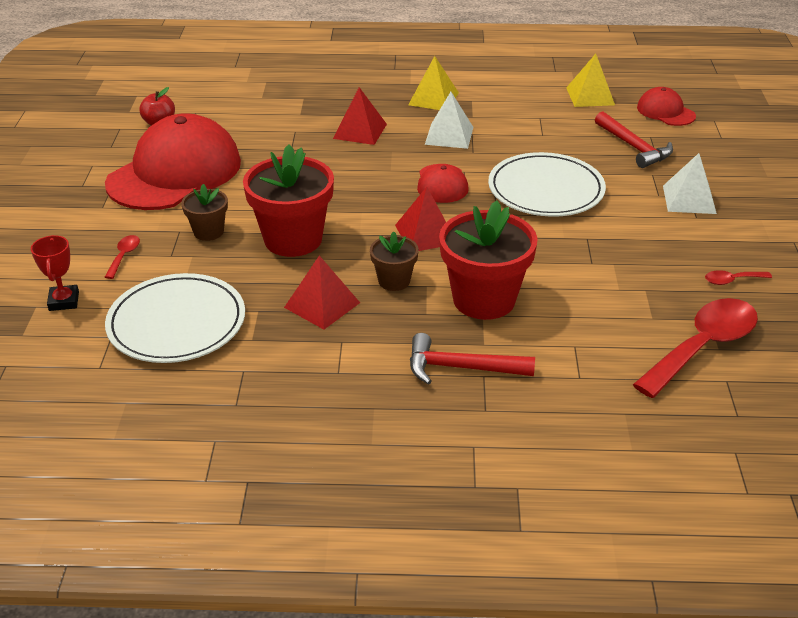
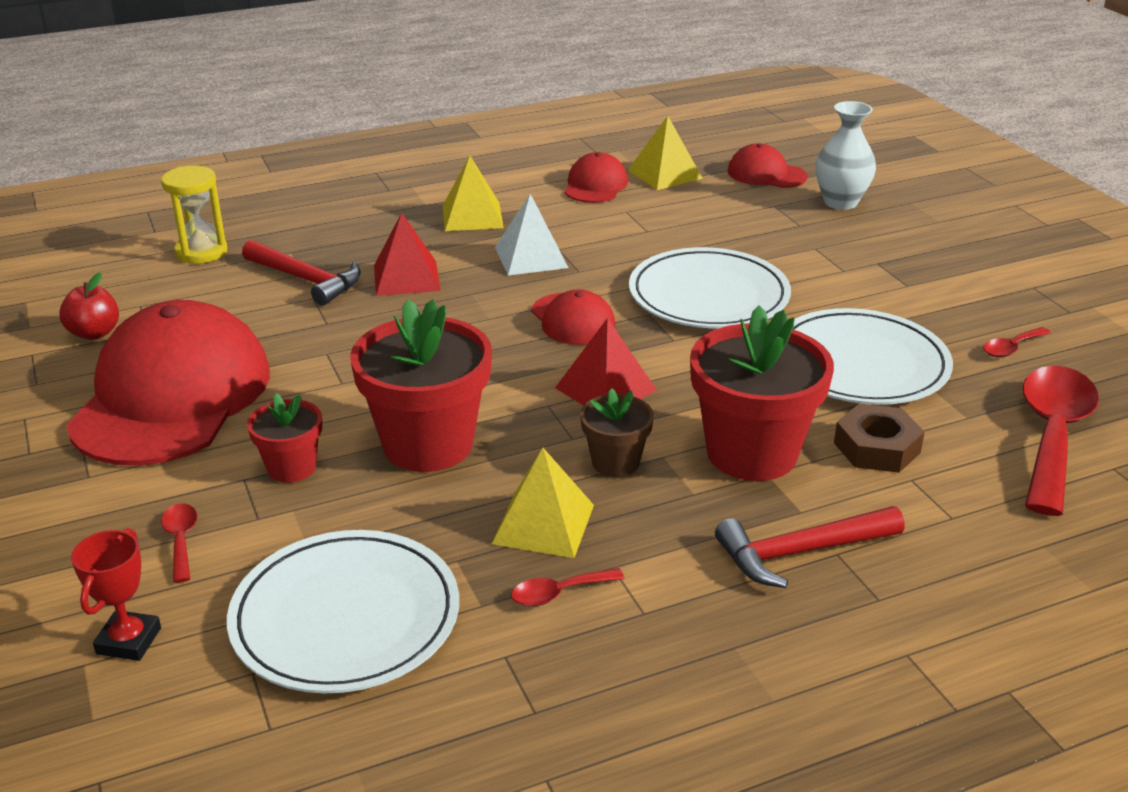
camera: 25 degrees left, 5 degrees down
(64, 301) = (129, 641): red trophy -> red trophy turned 45 degrees clockwise
(208, 232) = (291, 467): brown flower pot -> red flower pot
(252, 86) = (201, 252): none -> yellow hourglass
(299, 346) = (559, 593): none -> red spoon
(322, 305) = (543, 524): red pyramid -> yellow pyramid
(534, 94) = (595, 185): none -> red cap
(569, 319) = (876, 448): none -> brown nut
(610, 262) = (860, 364): none -> white plate
(634, 147) = (767, 222): red hammer -> red hammer (306, 280)
(689, 199) = (881, 267): white pyramid -> none
(702, 145) = (840, 202): none -> white vase

